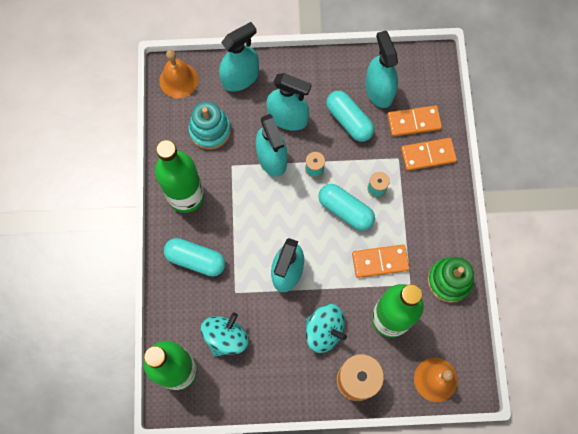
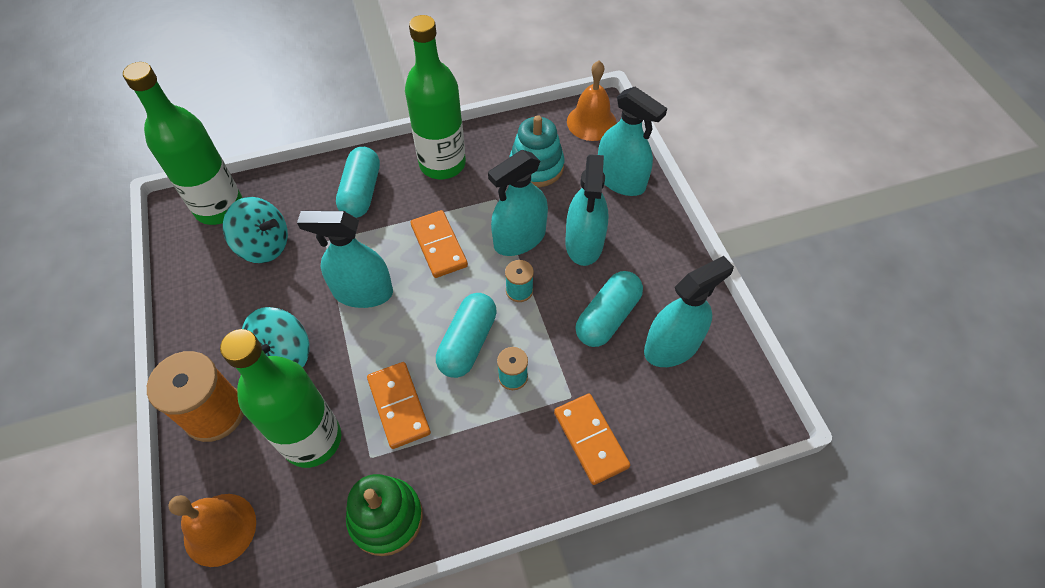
camera: 75 degrees right, 15 degrees down
(413, 122) = (639, 406): orange domino -> orange domino (439, 245)

